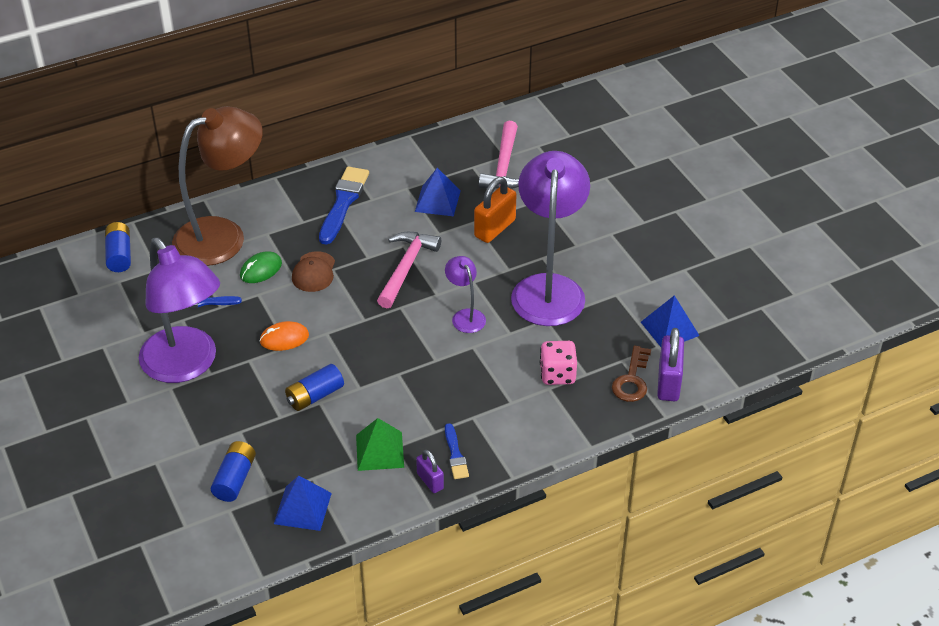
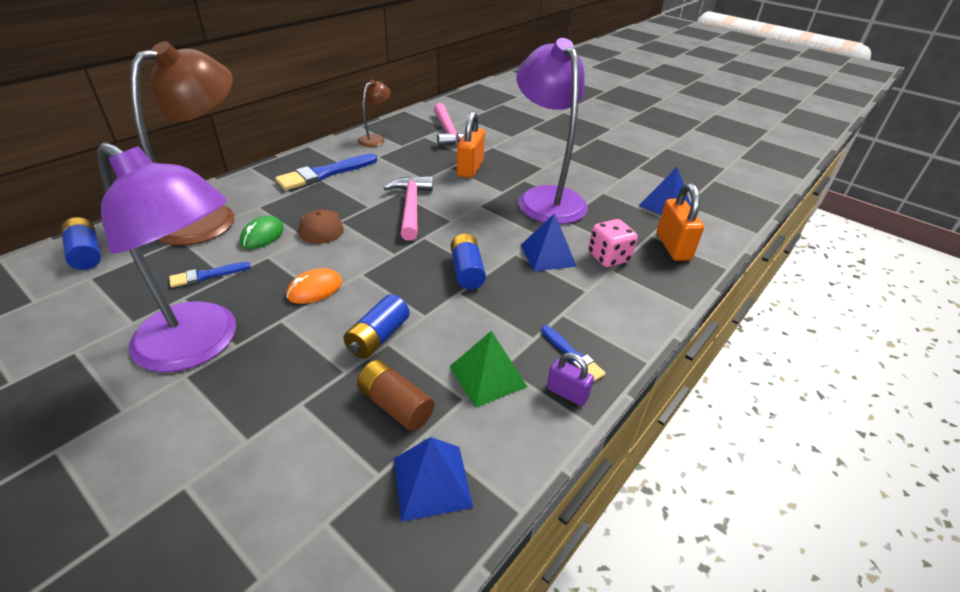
camera: 25 degrees left, 5 degrees down
(235, 479) = (316, 471): blue battery -> blue battery (467, 271)
(303, 452) = (395, 405): none -> brown battery
(343, 203) = (325, 174): blue brush -> blue brush turned 120 degrees counterclockwise
(417, 160) = (375, 139): none -> brown lamp
(437, 201) = (409, 159): blue pyramid -> blue pyramid (548, 255)
(465, 316) = (490, 231): purple lamp -> none
(632, 379) = (673, 247): brown key -> orange padlock
(668, 382) = (703, 242): purple padlock -> none

